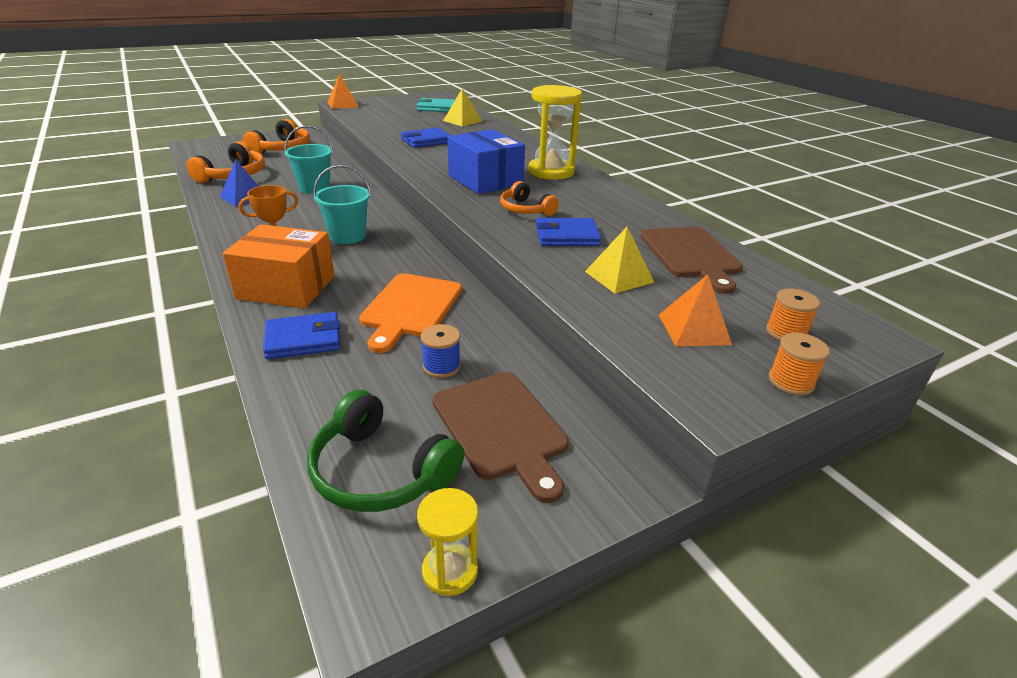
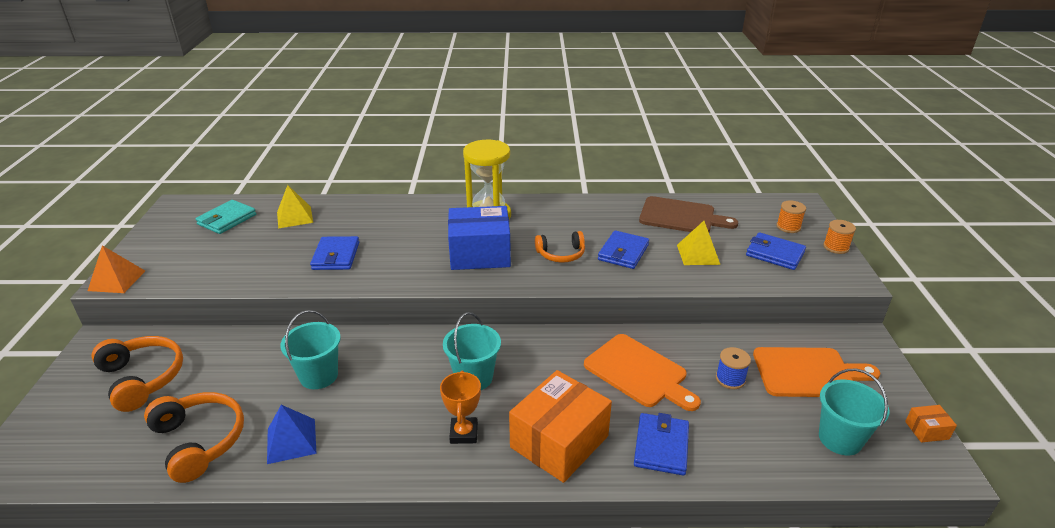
camera: 60 degrees left, 0 degrees up
(380, 471) = (840, 439): green headphones -> turquoise bucket
(450, 571) = (927, 430): yellow hourglass -> orange box
(501, 428) = (808, 373): brown cutting board -> orange cutting board
(693, 329) = (775, 254): orange pyramid -> blue wallet

